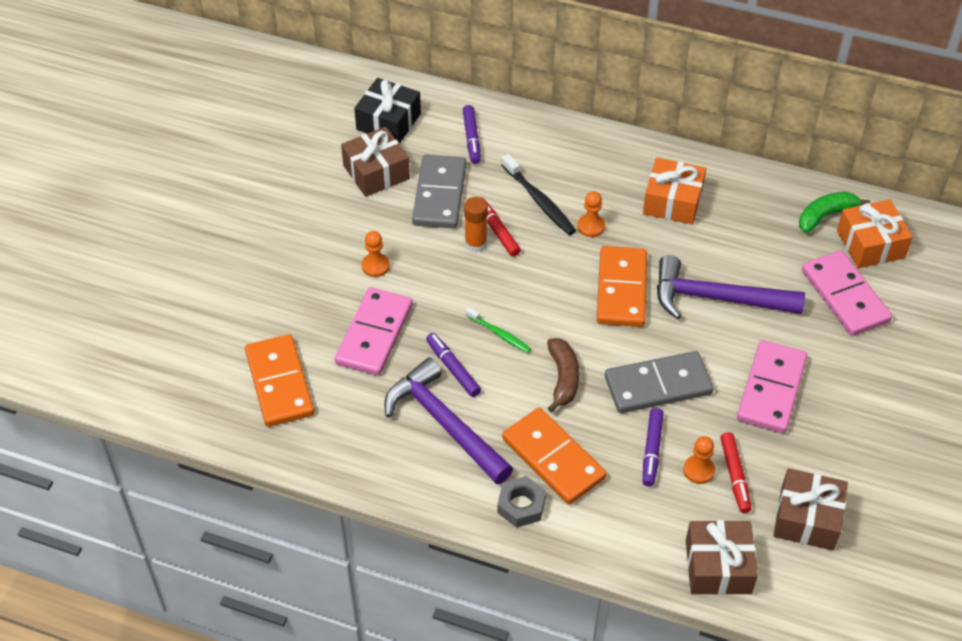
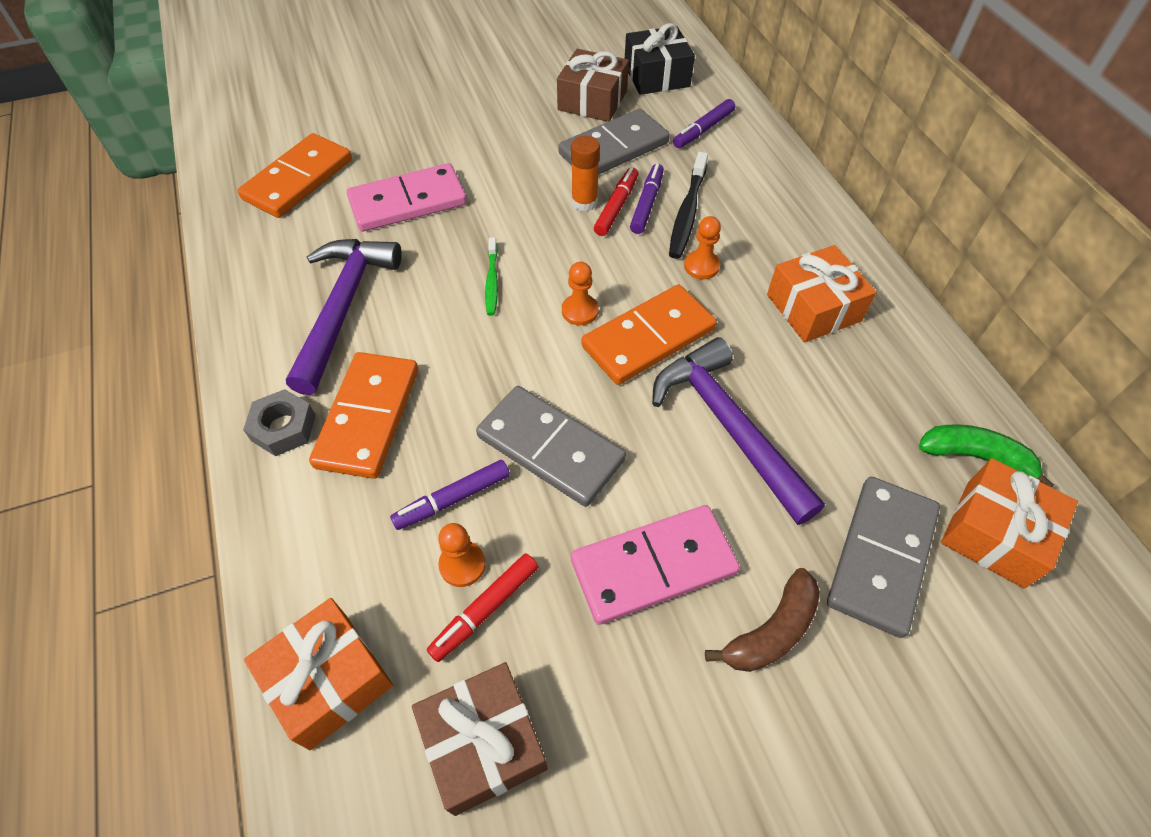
camera: 50 degrees right, 5 degrees up
(375, 266) = (487, 159): orange pawn -> orange pawn (580, 311)
(453, 368) = (417, 274): purple marker -> purple marker (646, 204)
(563, 378) = (483, 361): brown banana -> brown banana (771, 630)
(718, 566) = (329, 680): brown gift -> orange gift
(844, 296) = (881, 556): pink domino -> grey domino

